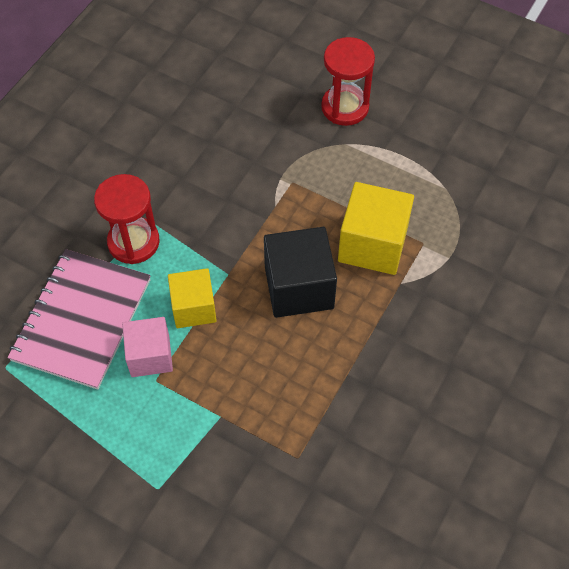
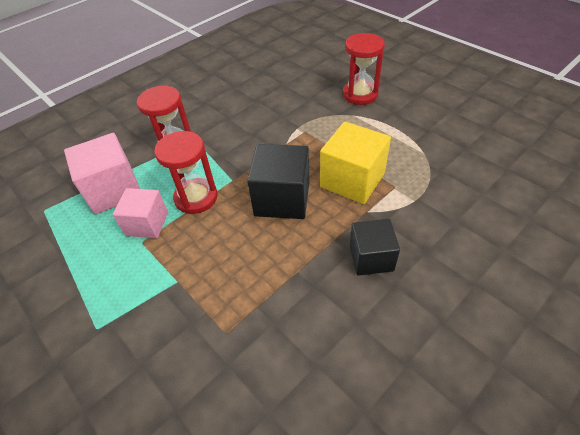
camera: 20 degrees right, 10 degrees down
(82, 320) = (113, 190): pink notebook -> pink cube
(194, 308) = (196, 197): yellow cube -> red hourglass
(420, 339) = (371, 258): none -> black cube

